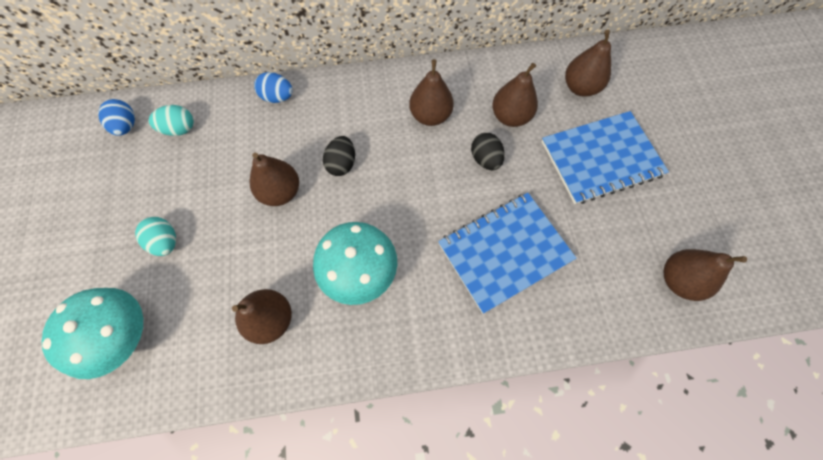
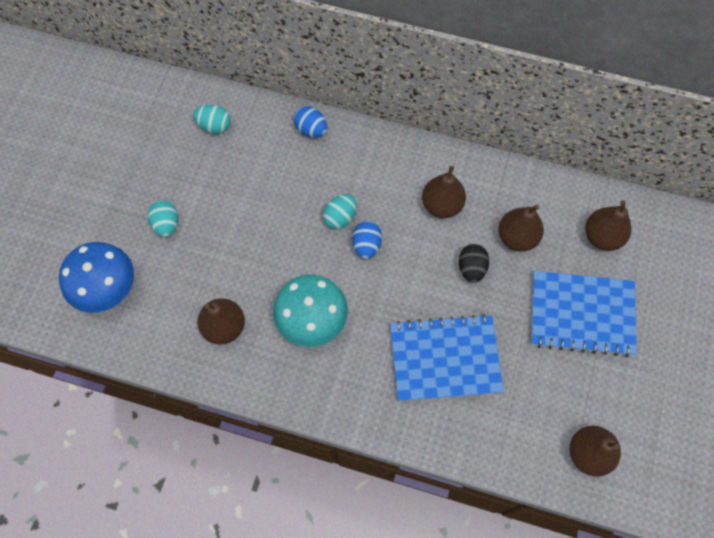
camera: 25 degrees right, 0 degrees up
(122, 336) = (107, 288): turquoise mushroom -> blue mushroom
(126, 126) = (171, 105): blue egg -> blue egg (366, 245)
(280, 192) = (277, 221): brown pear -> none
(342, 164) = (340, 217): black egg -> turquoise egg

